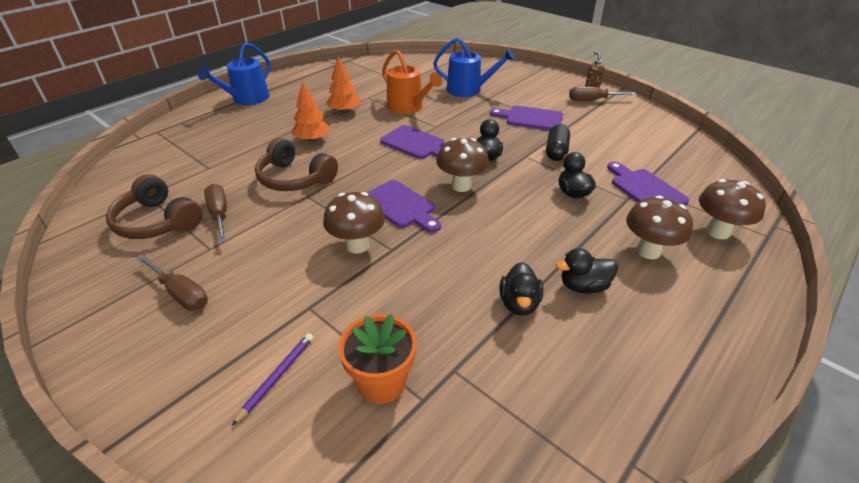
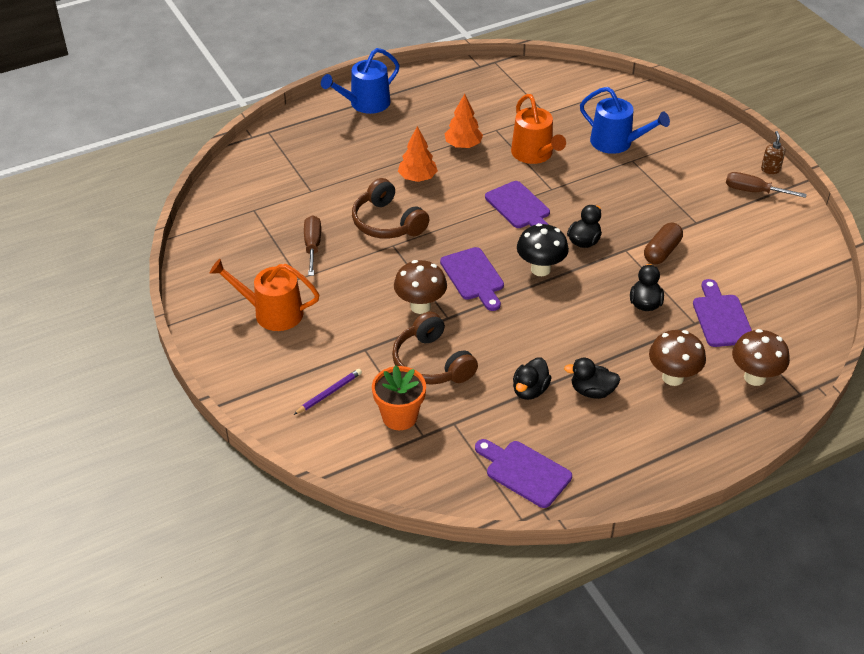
camera: 20 degrees right, 5 degrees up
(158, 221) = (261, 241): brown headphones -> brown headphones (432, 363)
(181, 294) = (272, 313): brown screwdriver -> orange watering can
(461, 186) = (540, 269): brown mushroom -> black mushroom
(531, 118) = (663, 202): purple cutting board -> purple cutting board (524, 472)
(556, 151) = (662, 251): black capsule -> brown capsule

